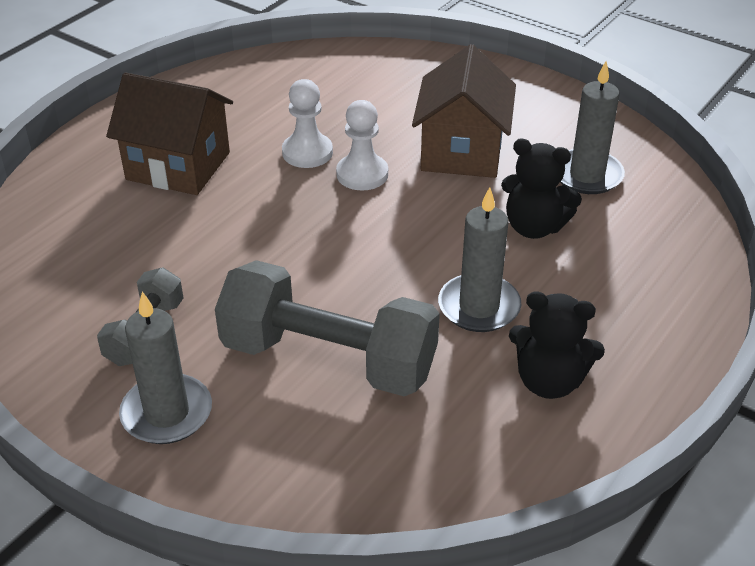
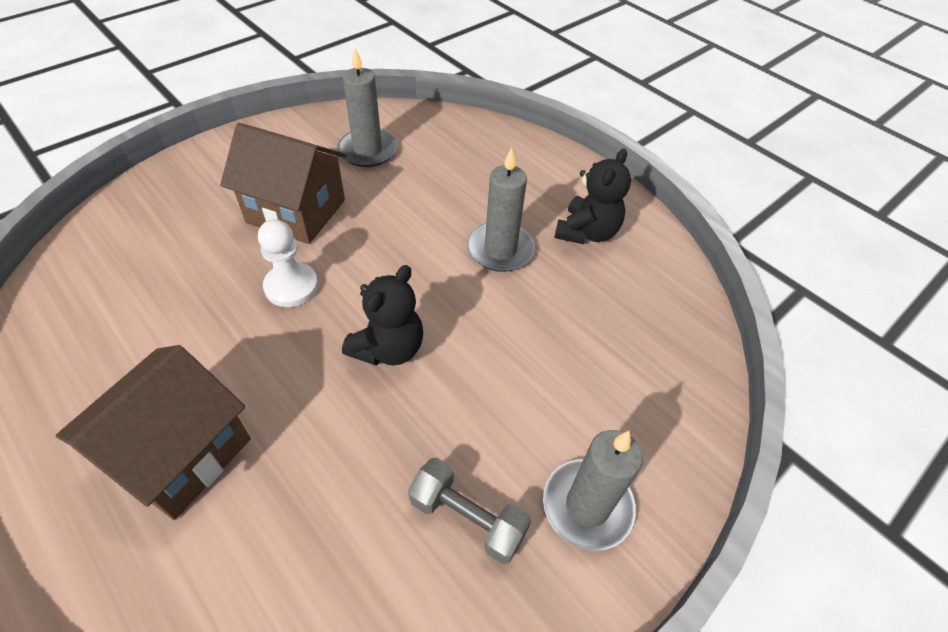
camera: 80 degrees left, 10 degrees up
(307, 152) = (230, 323): white pawn -> none
(329, 359) = (538, 360): grey dumbbell -> none
(534, 227) = (418, 195): black teddy bear -> black teddy bear (388, 348)

